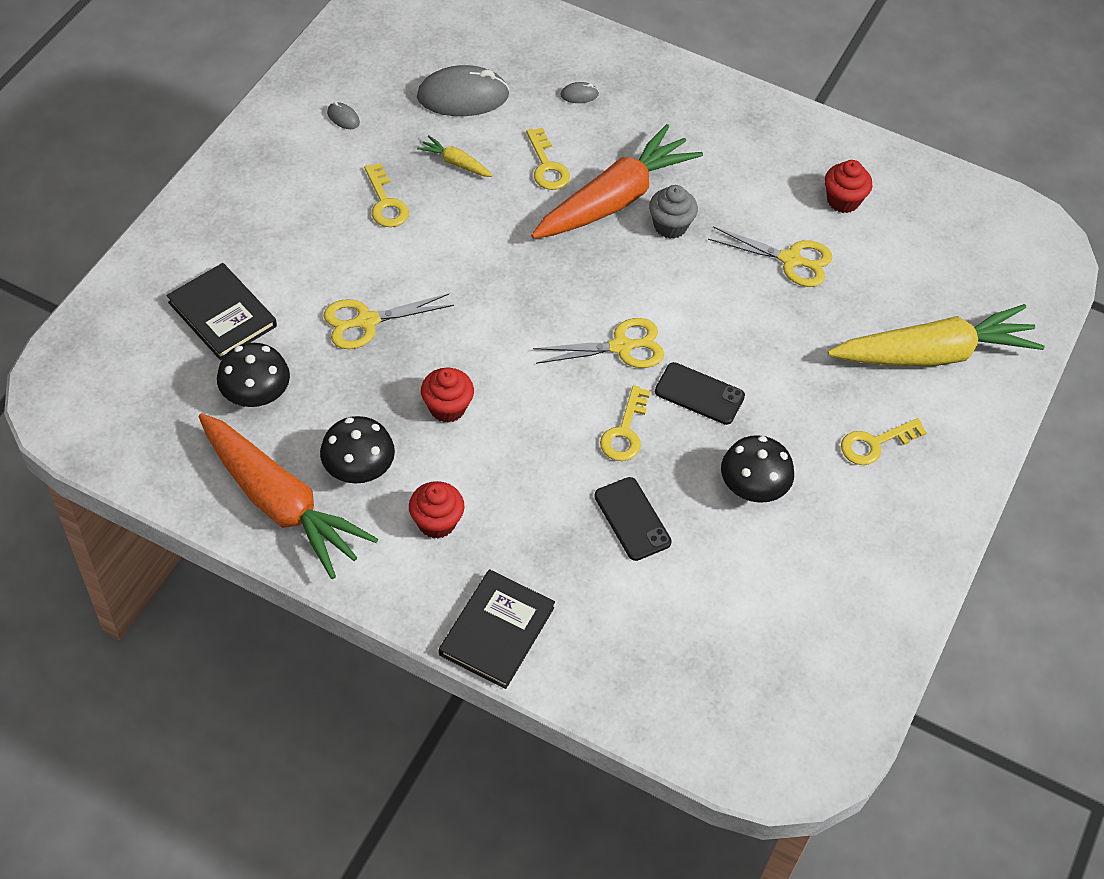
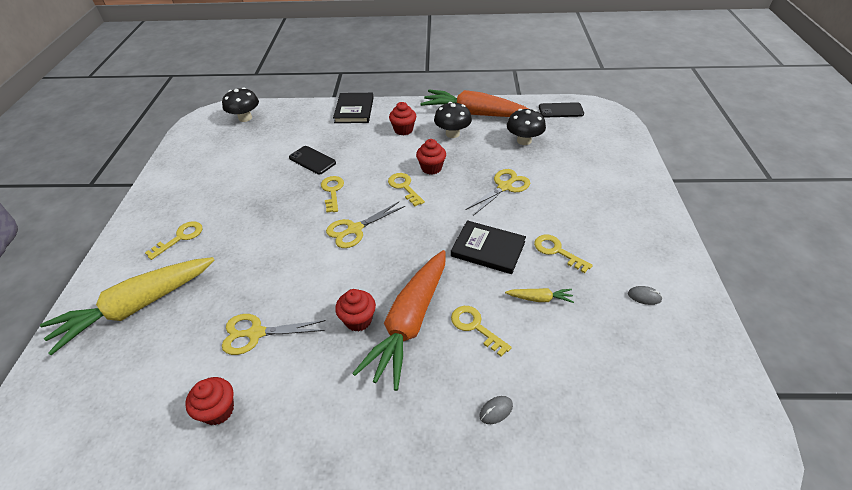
camera: 160 degrees right, 10 degrees down
(222, 314) = (577, 162): black book -> black book (488, 249)
(463, 96) = (584, 358): grey mouse -> none
(512, 389) = (404, 187): none -> yellow key
(670, 226) = (358, 320): grey cupcake -> red cupcake
(699, 394) = (297, 223): black phone -> black phone (561, 110)
(752, 488) = (252, 192): black mushroom -> black mushroom (245, 118)

